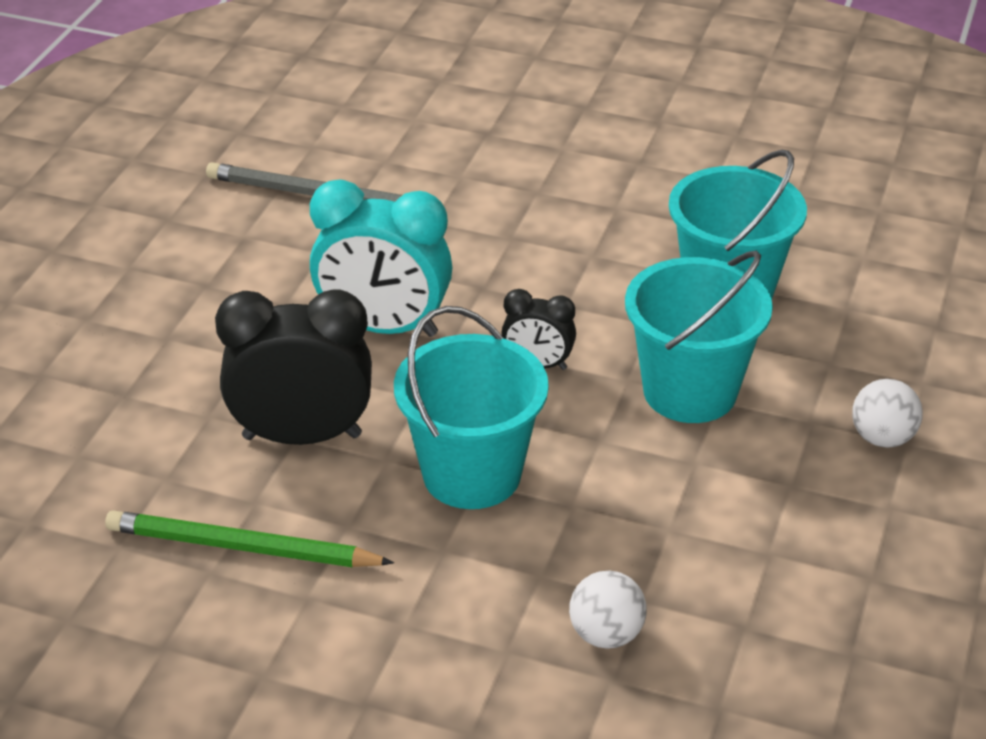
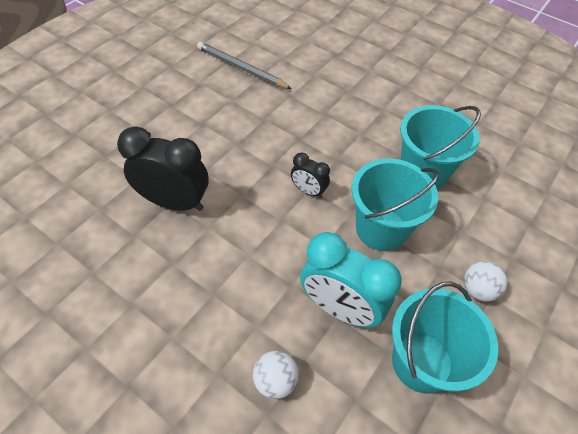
camera: 15 degrees right, 15 degrees up
(242, 548) = (114, 262): green pencil -> none
(383, 327) = (242, 149): turquoise clock -> turquoise clock (340, 308)
(472, 474) = (247, 249): turquoise bucket -> turquoise bucket (422, 362)

